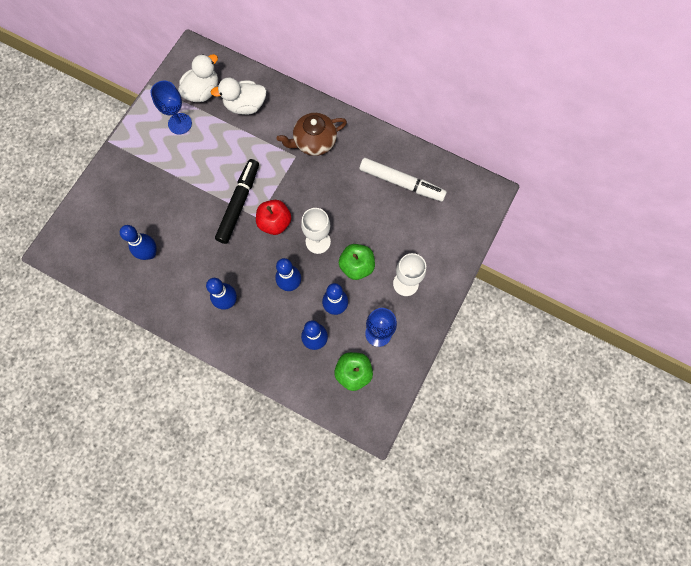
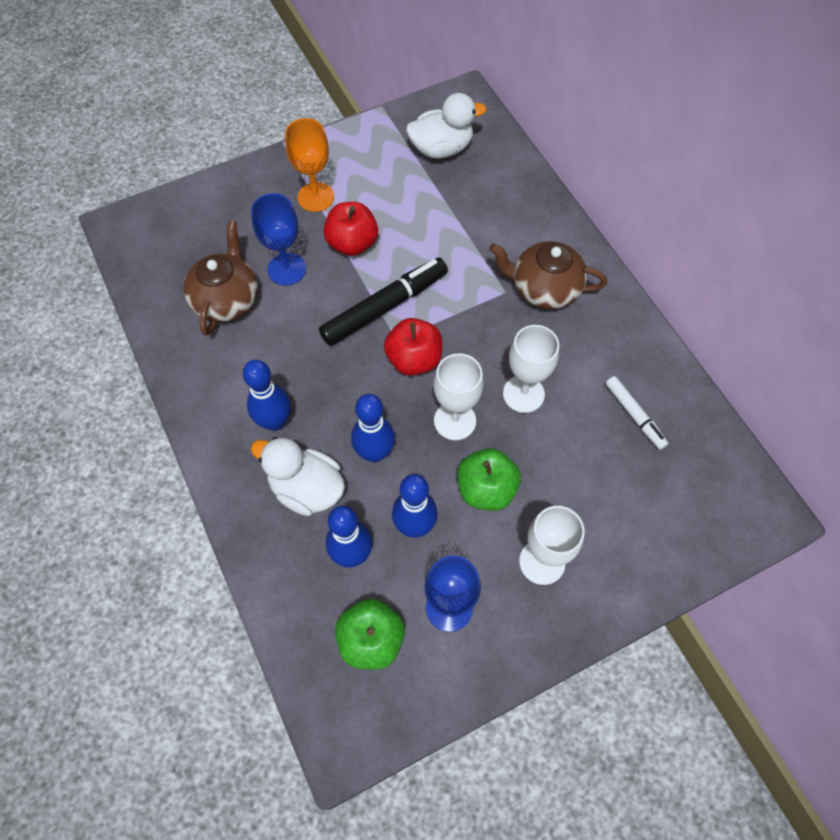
camera: 35 degrees right, 10 degrees down
(150, 253) = (227, 299): blue bowling pin -> brown teapot
(153, 163) = (315, 197): none -> orange goblet
(180, 123) = (384, 169): blue goblet -> blue goblet (286, 269)
(194, 178) = (352, 243): none -> red apple
(245, 106) = (483, 194): white duck -> white duck (307, 489)
(342, 206) = (523, 394): none -> white goblet
(401, 183) = (634, 415): white marker -> white marker, size x0.56

